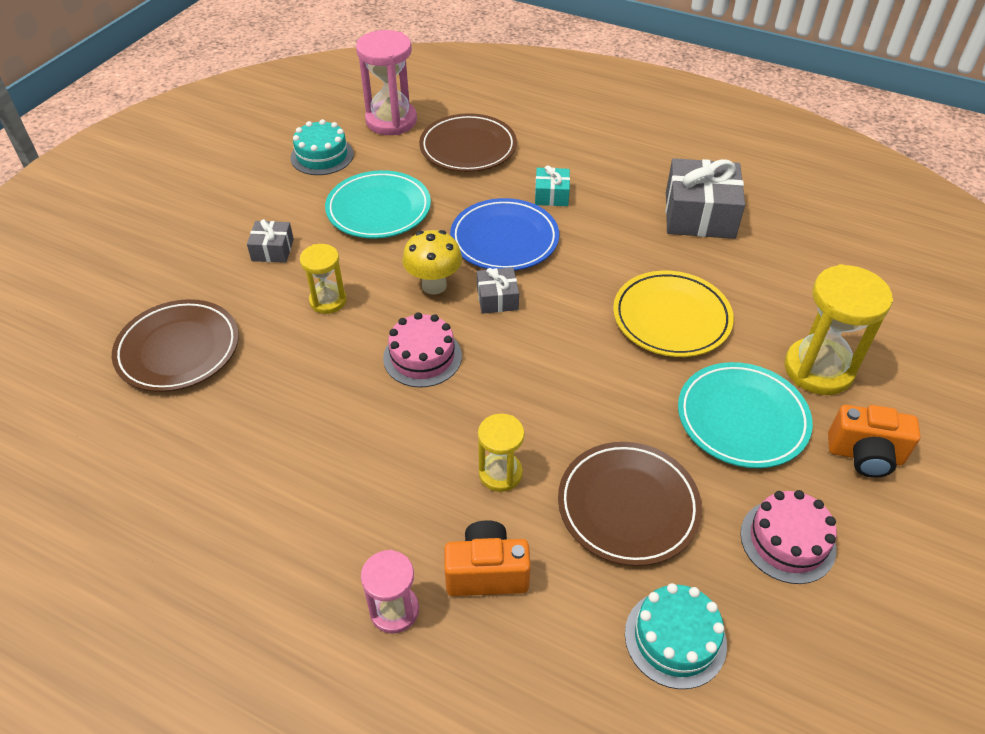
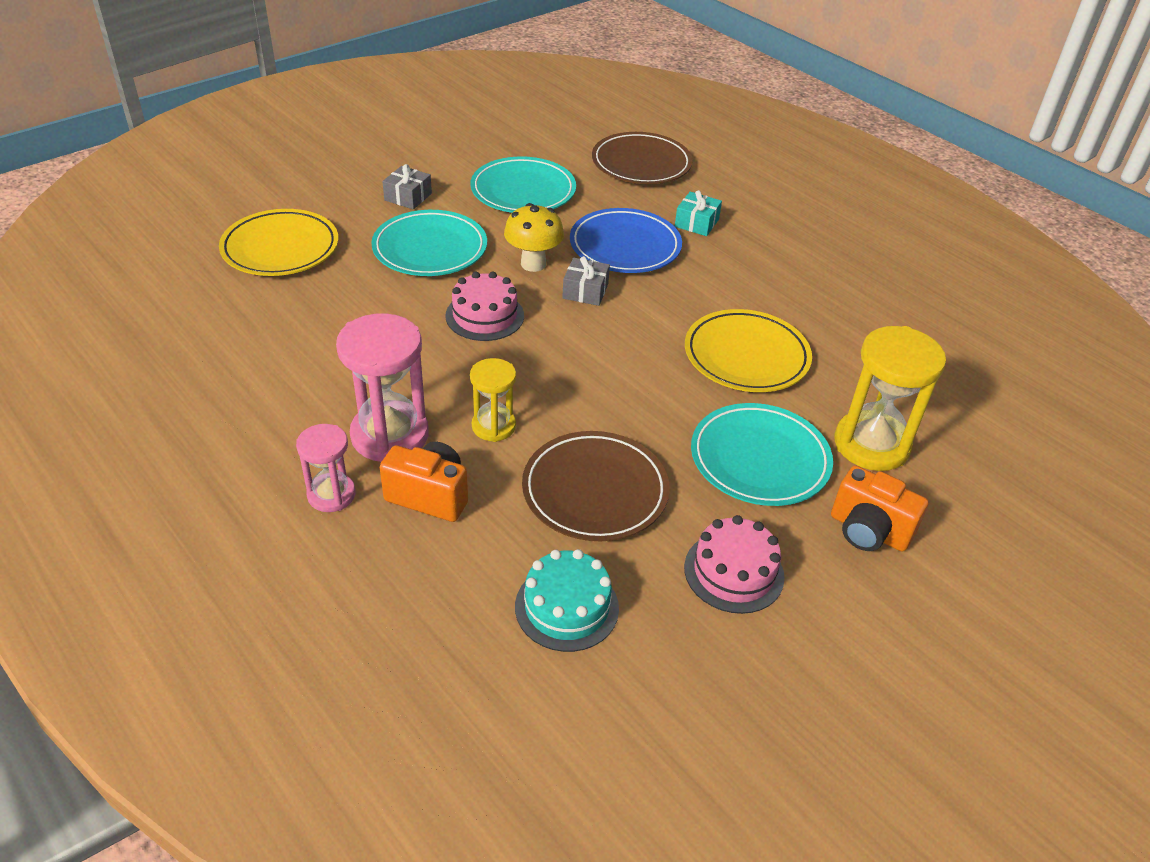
camera: 20 degrees right, 5 degrees down
(178, 349) = (280, 248): brown plate -> yellow plate
(322, 156) = (500, 136): turquoise cake -> none
(328, 301) = (430, 249): yellow hourglass -> turquoise plate
(391, 121) = (582, 124): pink hourglass -> pink hourglass (390, 435)
(699, 215) = (838, 279): grey gift -> none

